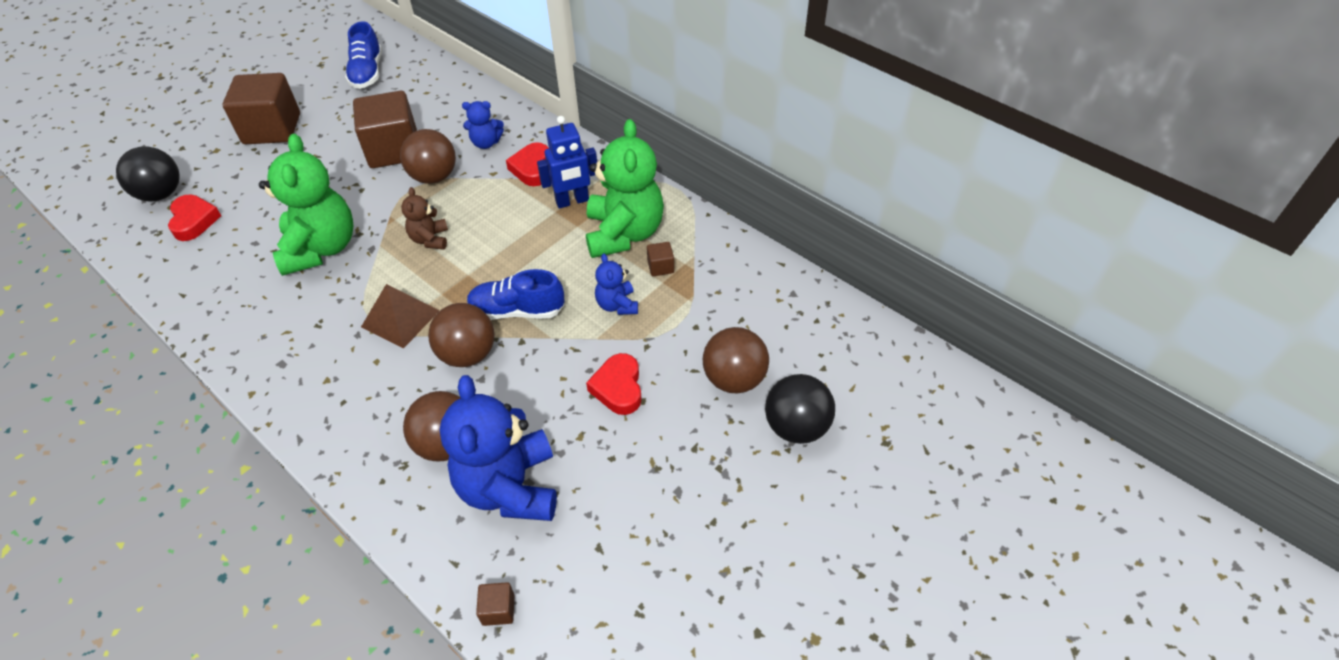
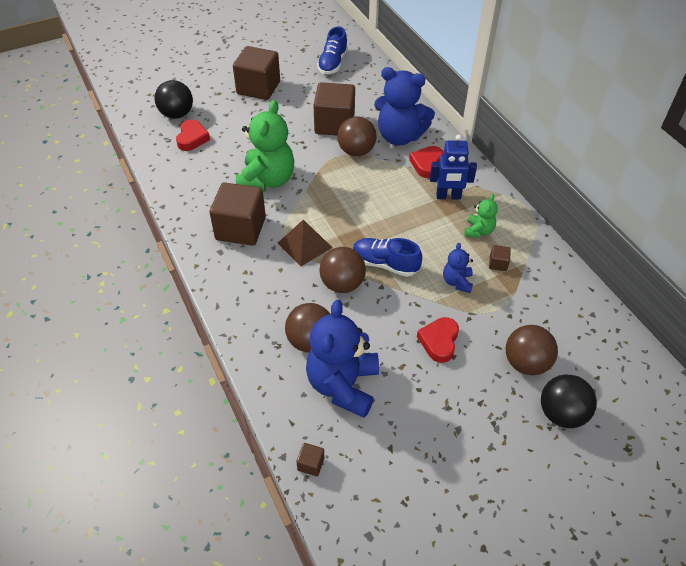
camera: 20 degrees right, 0 degrees up
(302, 323) = (240, 228): none -> brown cube
(430, 239) = (340, 195): brown teddy bear -> none
(486, 143) = (399, 136): blue teddy bear -> blue teddy bear, size x2.05
(624, 233) = (478, 231): green teddy bear -> green teddy bear, size x0.49

